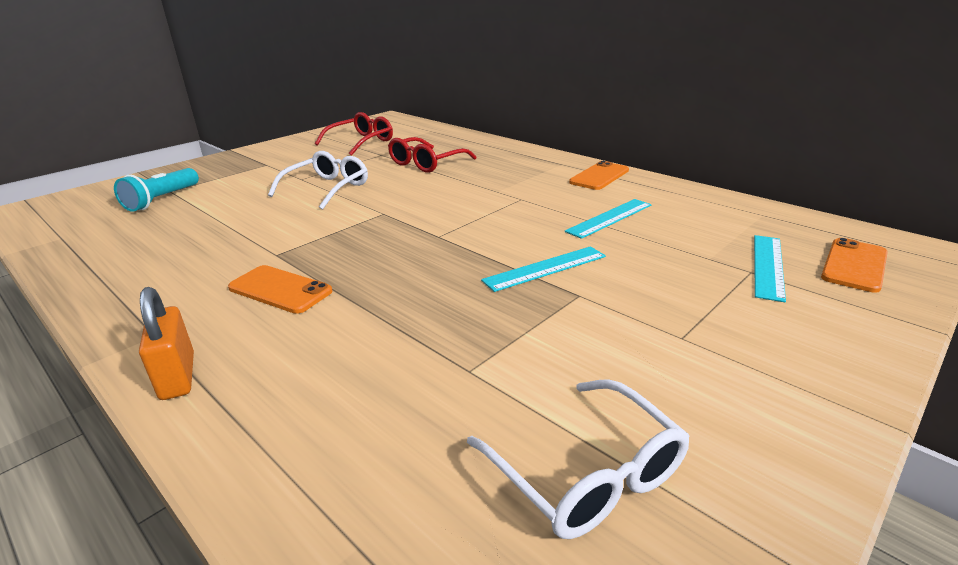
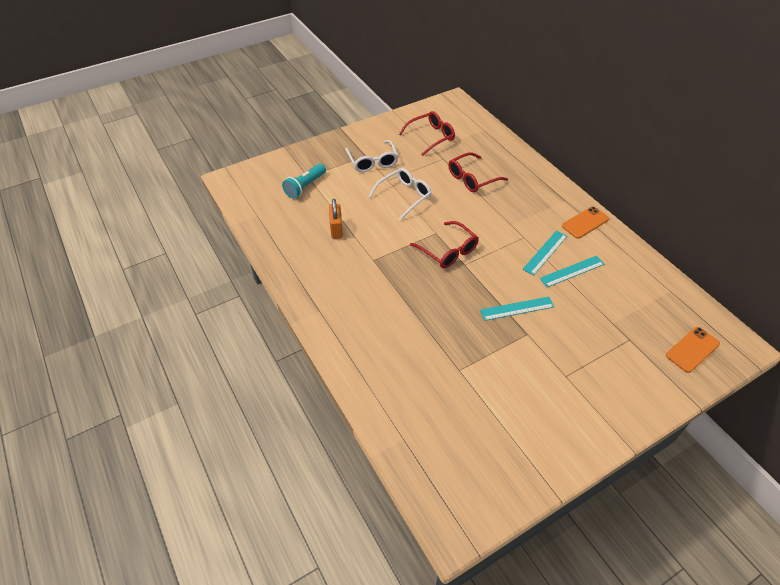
camera: 15 degrees right, 20 degrees up
(178, 376) = (333, 340): orange padlock -> orange padlock (336, 229)
(280, 290) = (376, 291): orange phone -> none
(407, 227) = (448, 251): none -> red glasses
(587, 474) = (493, 434): white glasses -> white glasses (372, 162)
(768, 266) = (642, 338): turquoise ruler -> turquoise ruler (545, 252)

